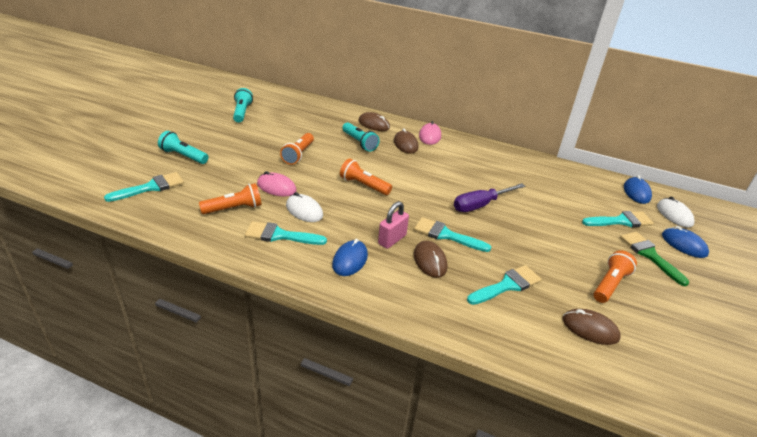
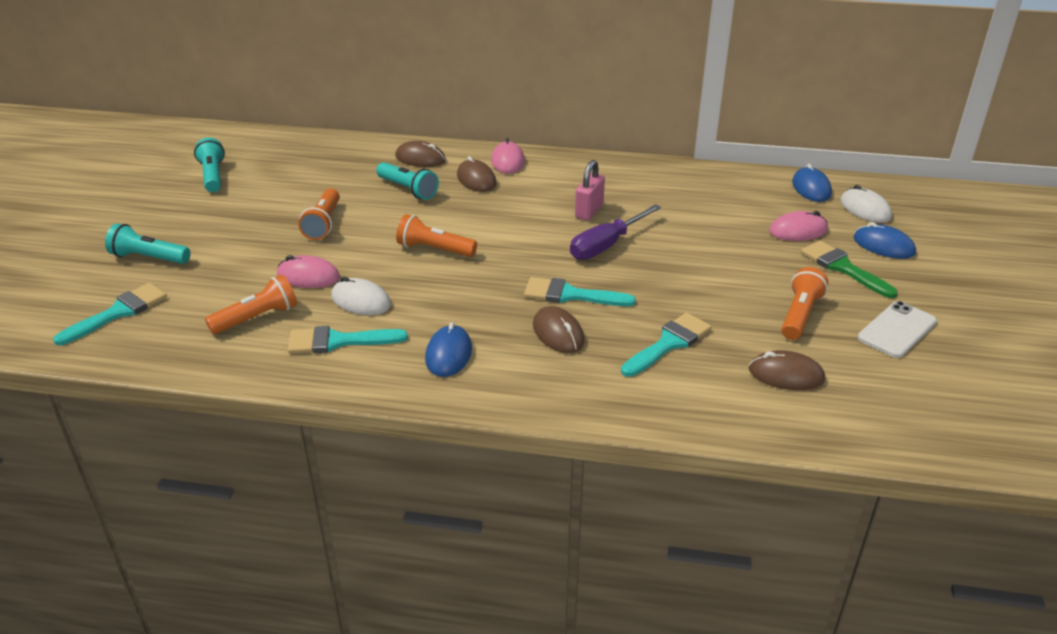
camera: 10 degrees left, 0 degrees up
(392, 239) = (498, 316): pink padlock -> pink padlock (589, 211)
(621, 221) = (798, 230): turquoise brush -> pink mouse
(683, 311) = (897, 330): none -> white phone

